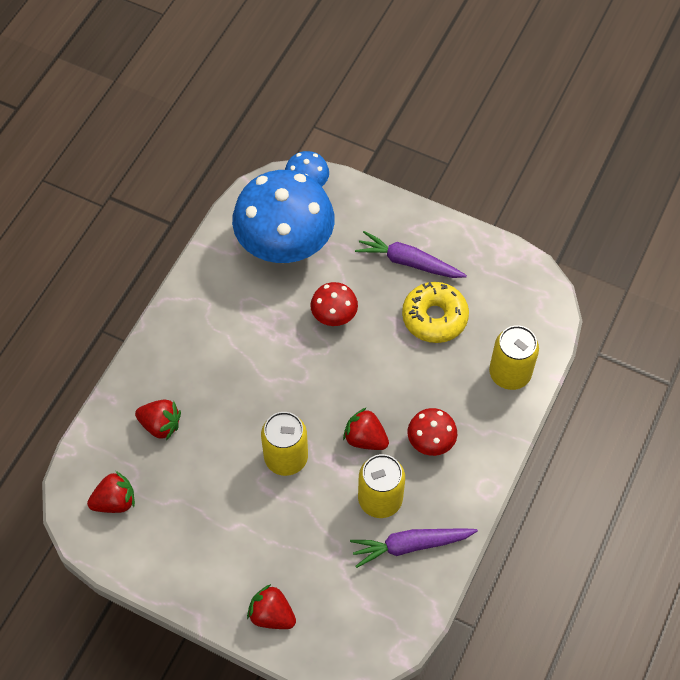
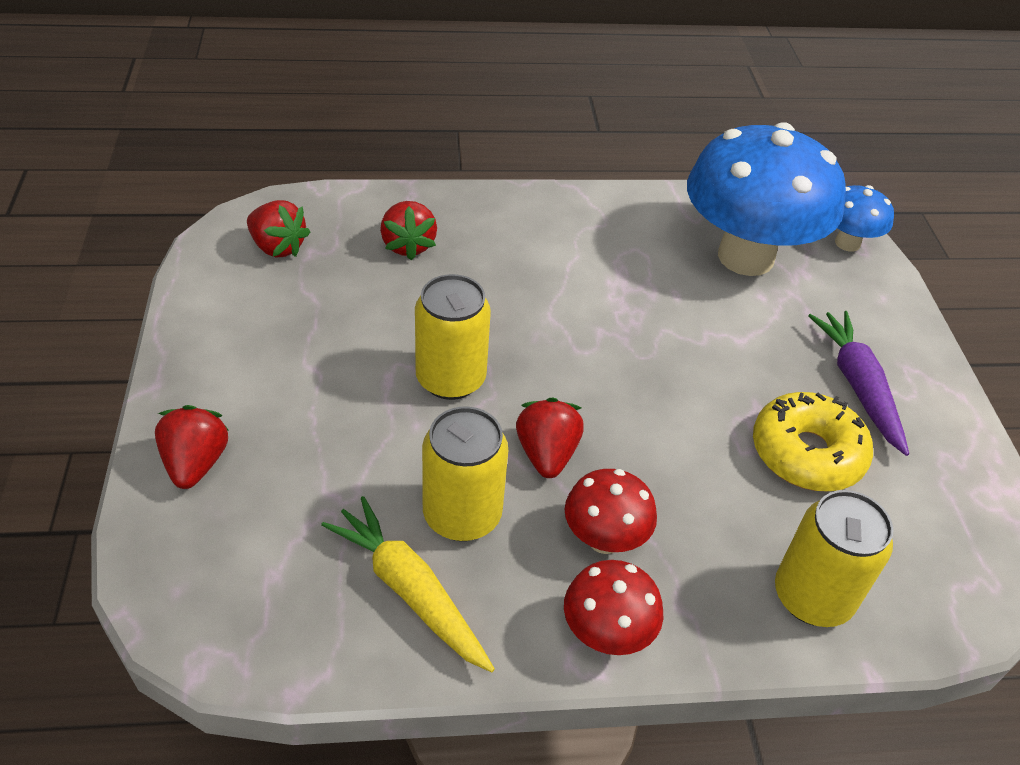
camera: 55 degrees right, 15 degrees down
(334, 317) = (698, 342): red mushroom -> red mushroom (606, 634)
(411, 545) = (410, 591): purple carrot -> yellow carrot

